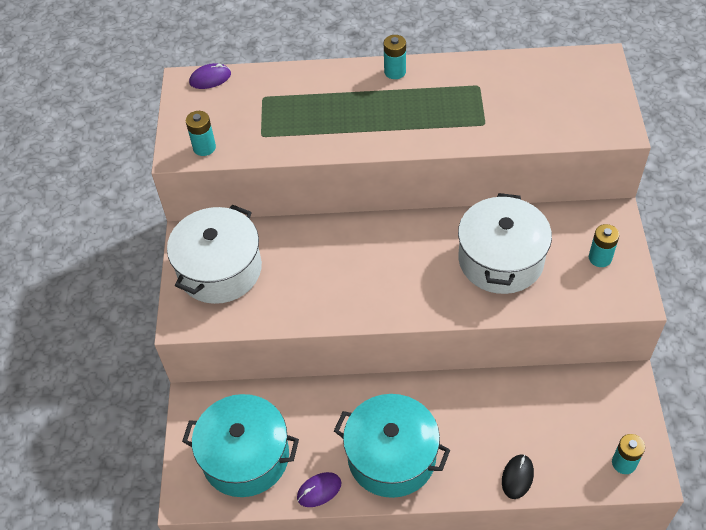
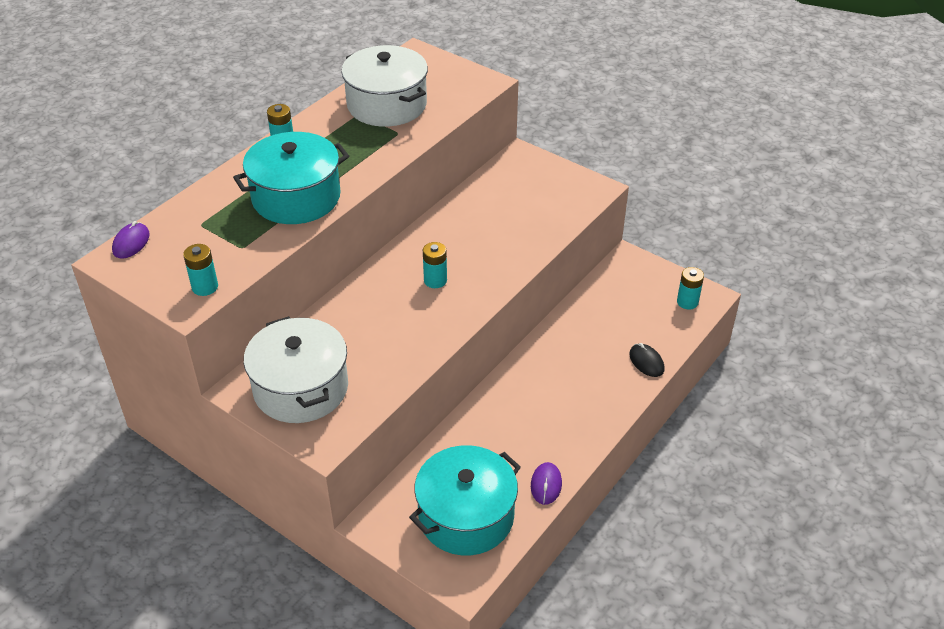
camera: 55 degrees left, 10 degrees down
(391, 457) = (560, 421): turquoise pot -> turquoise pot (296, 197)
(500, 259) = (490, 227): white pot -> white pot (386, 105)
(600, 258) = (546, 182): turquoise battery -> turquoise battery (435, 280)

